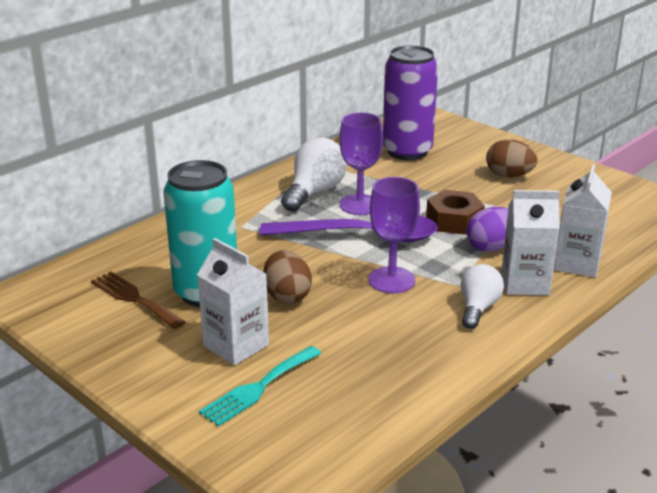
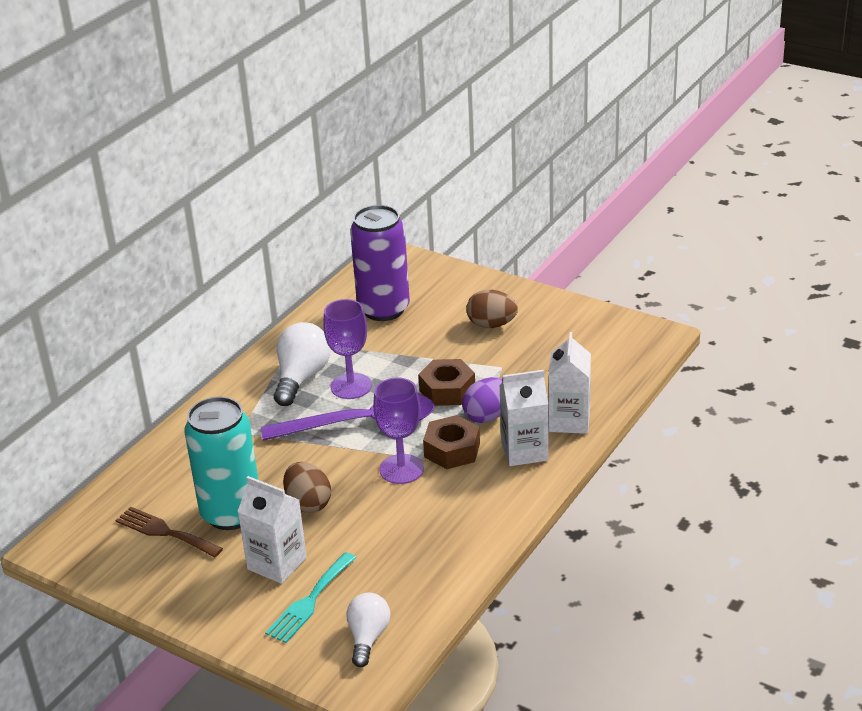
camera: 10 degrees left, 5 degrees up
(448, 271) = (452, 450): none -> brown nut
(478, 308) = (486, 485): white light bulb -> white light bulb (368, 637)

